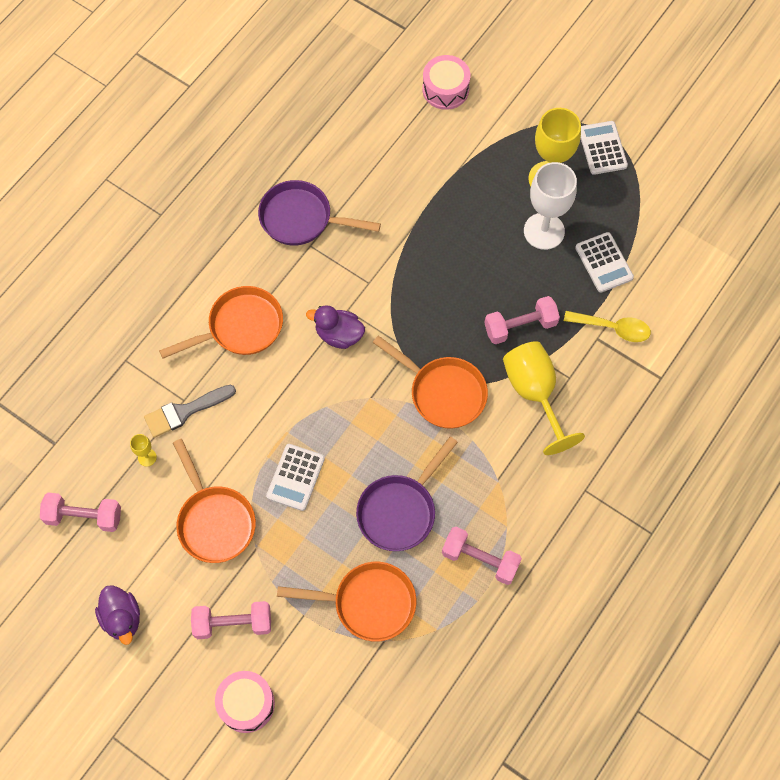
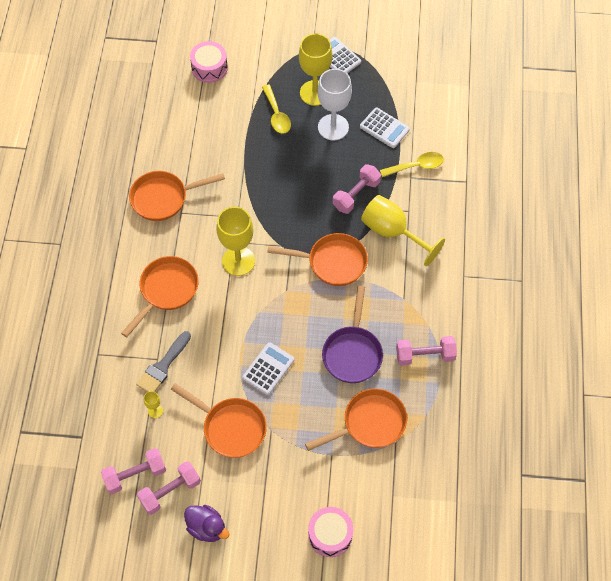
camera: 30 degrees left, 5 degrees down
(233, 623) = (287, 487): pink dumbbell -> pink dumbbell (170, 491)
(295, 477) = (268, 369): white calculator -> white calculator turned 135 degrees counterclockwise
(301, 219) = (164, 198): purple pan -> orange pan
(339, 335) = (238, 261): purple duck -> yellow goblet
(487, 183) = (276, 115): none -> yellow spoon

